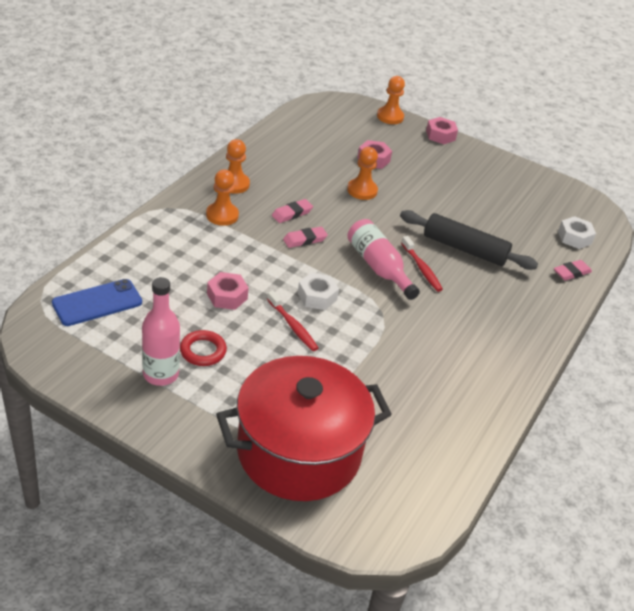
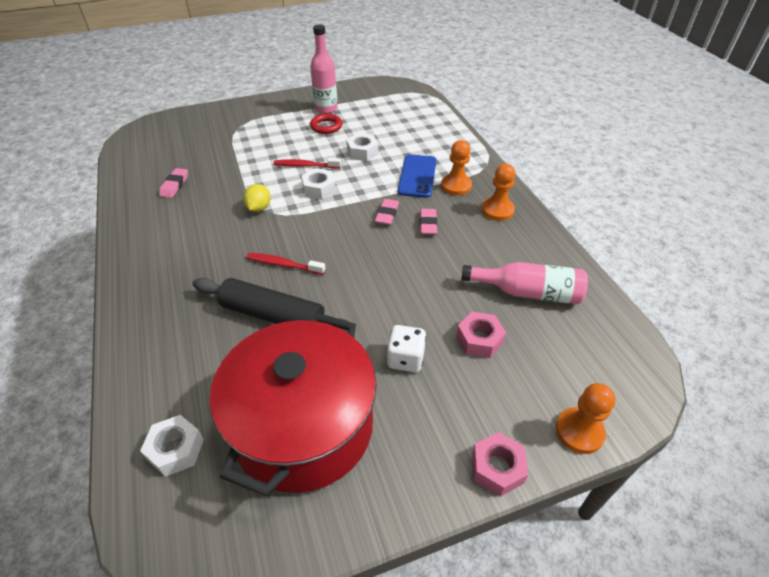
camera: 135 degrees right, 5 degrees up
(97, 303) = (405, 108): blue phone -> blue phone (417, 176)
(227, 296) = (362, 152): pink nut -> white nut
(299, 452) = (220, 127): red pot -> red pot (303, 426)
(362, 190) = (427, 292): orange pawn -> none
(378, 267) = (314, 238): pink bottle -> pink bottle (528, 292)
(384, 321) = (259, 208): none -> yellow lemon
(421, 182) = (405, 359): none -> white dice
(464, 249) = (273, 315): black rolling pin -> black rolling pin turned 45 degrees clockwise
(571, 272) = (145, 387): pink eraser -> pink eraser (174, 185)

